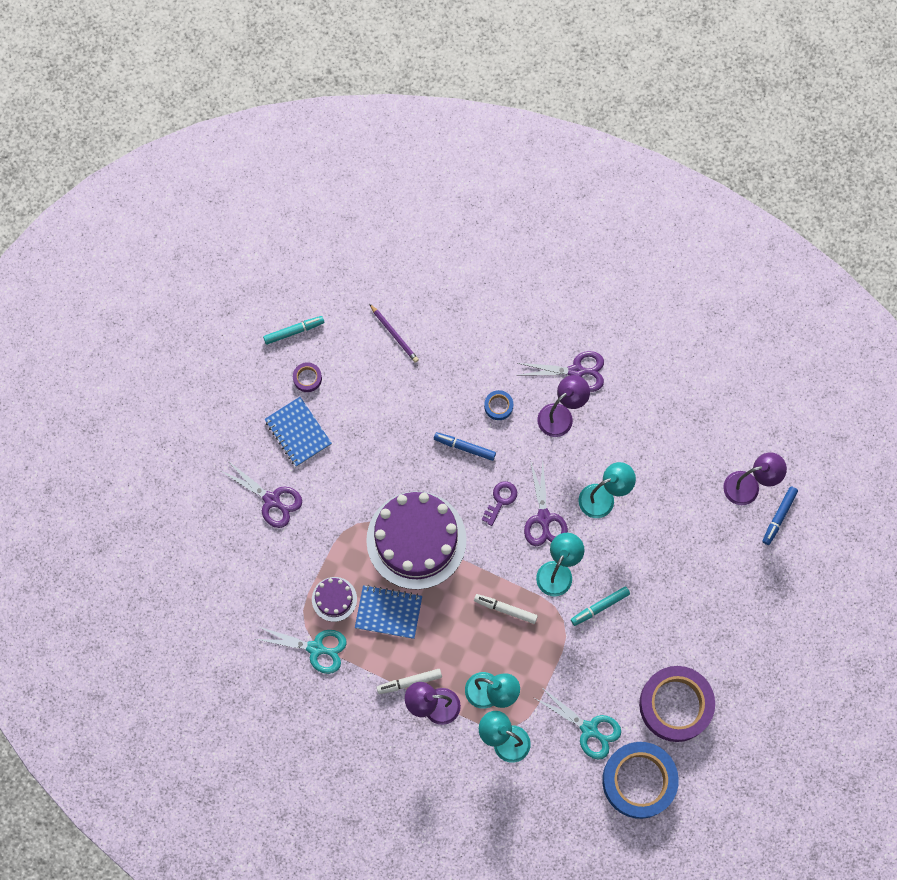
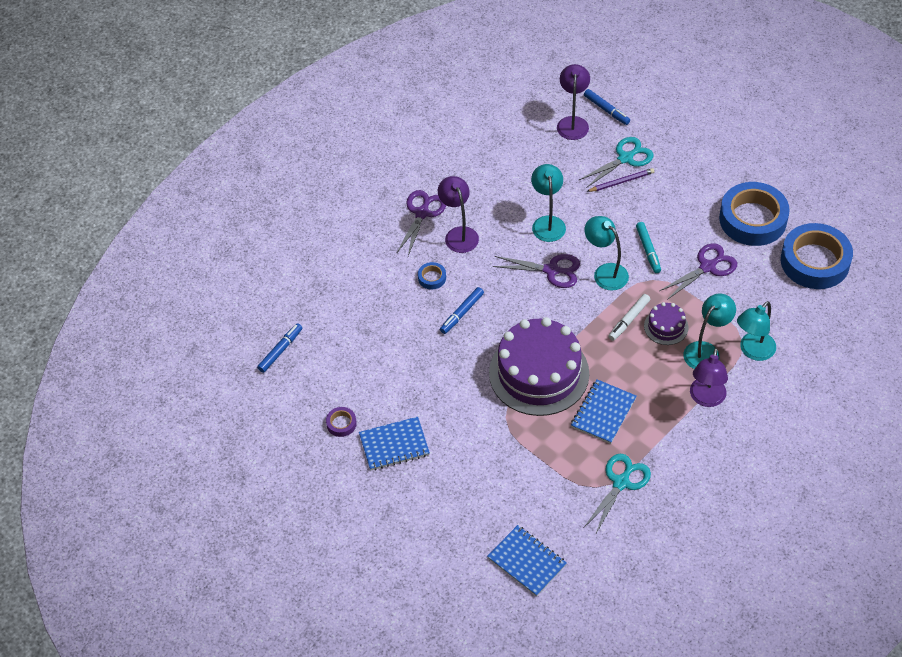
camera: 70 degrees left, 20 degrees down
(210, 585) = (526, 562): none -> blue notebook
(272, 500) = (456, 484): purple scissors -> purple scissors (708, 267)
(294, 331) = (288, 423): turquoise marker -> none
(334, 599) = (576, 455): purple cake -> purple cake (666, 327)
(371, 296) = (280, 350): none -> blue marker
(394, 334) = (327, 341): purple pencil -> purple pencil (621, 182)
(409, 682) = (677, 412): white marker -> none
(500, 500) = (523, 298): purple key -> none
(589, 729) = (759, 285): turquoise scissors -> turquoise scissors (625, 158)
(675, 705) = (752, 219): purple tape -> blue tape

